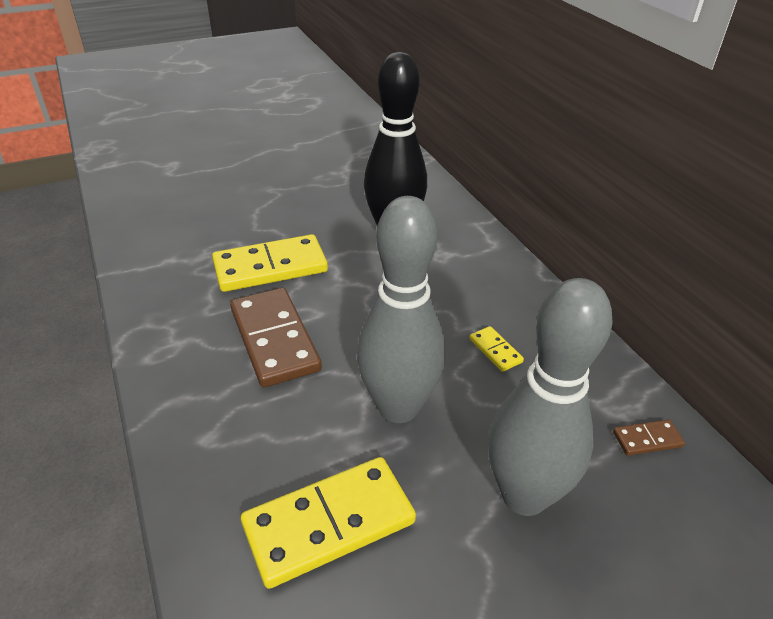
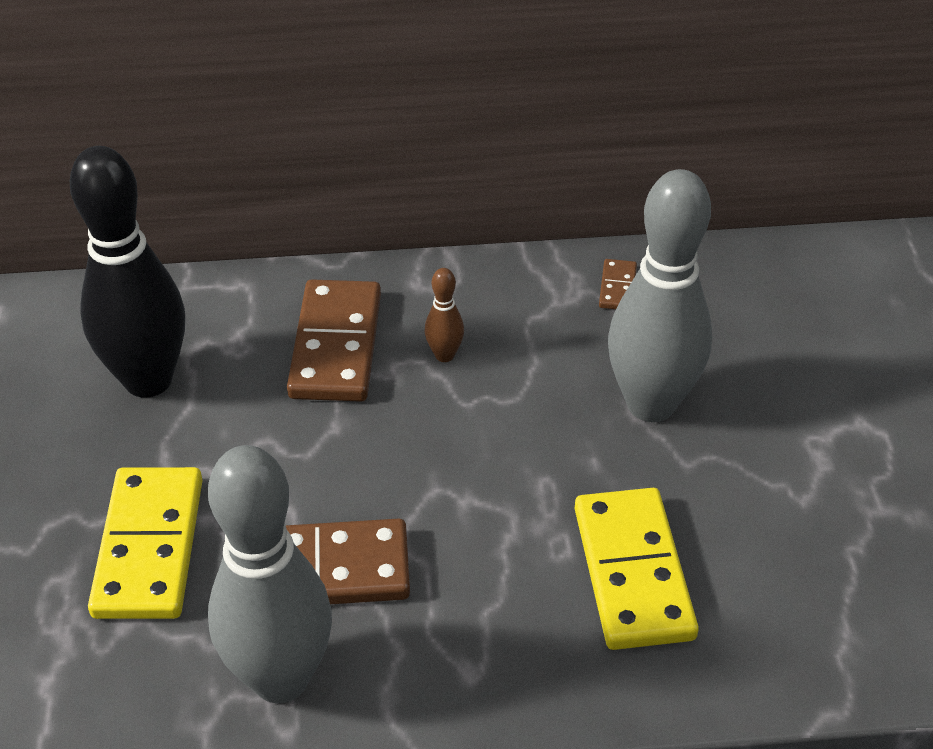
camera: 70 degrees left, 5 degrees up
(398, 407) = (496, 470): grey bowling pin -> grey bowling pin (280, 678)
(469, 296) = (335, 345): none -> brown domino
(495, 350) = (444, 355): yellow domino -> brown bowling pin

